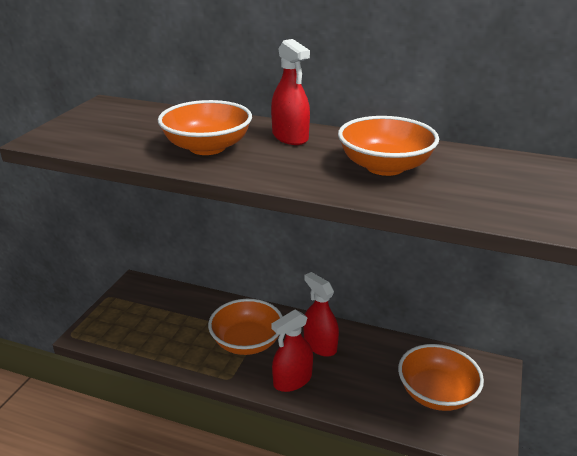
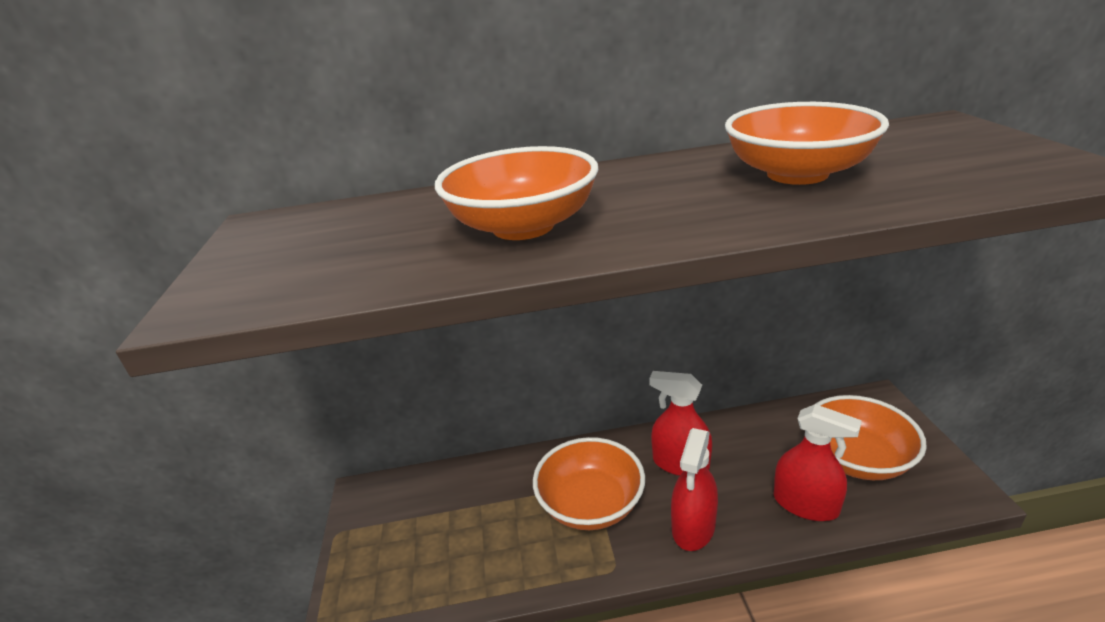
camera: 25 degrees left, 0 degrees up
(290, 137) = (616, 180): red spray bottle -> red spray bottle (805, 504)

